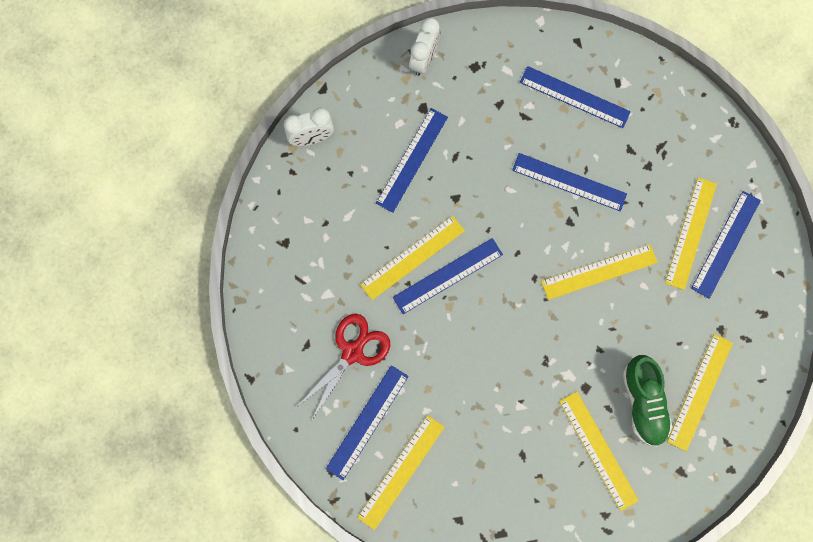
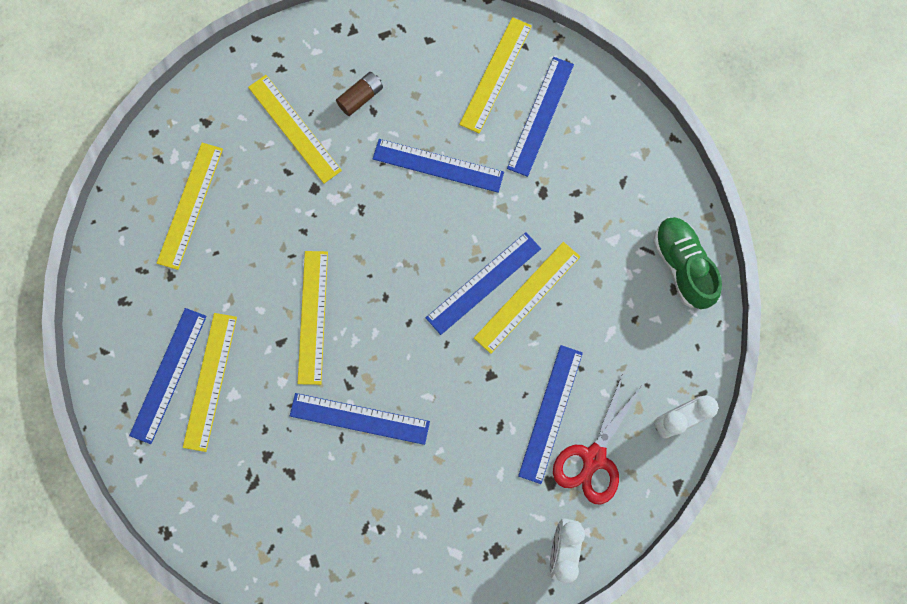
camera: 170 degrees right, 0 degrees up
(352, 352) = (571, 183): red scissors -> red scissors (593, 457)
(532, 470) = (361, 98): none -> brown battery
(574, 97) = (365, 531): blue ruler -> blue ruler (438, 166)
(599, 272) = (312, 317): yellow ruler -> yellow ruler turned 60 degrees counterclockwise
(643, 402) = (251, 184): green shoe -> green shoe (681, 266)

